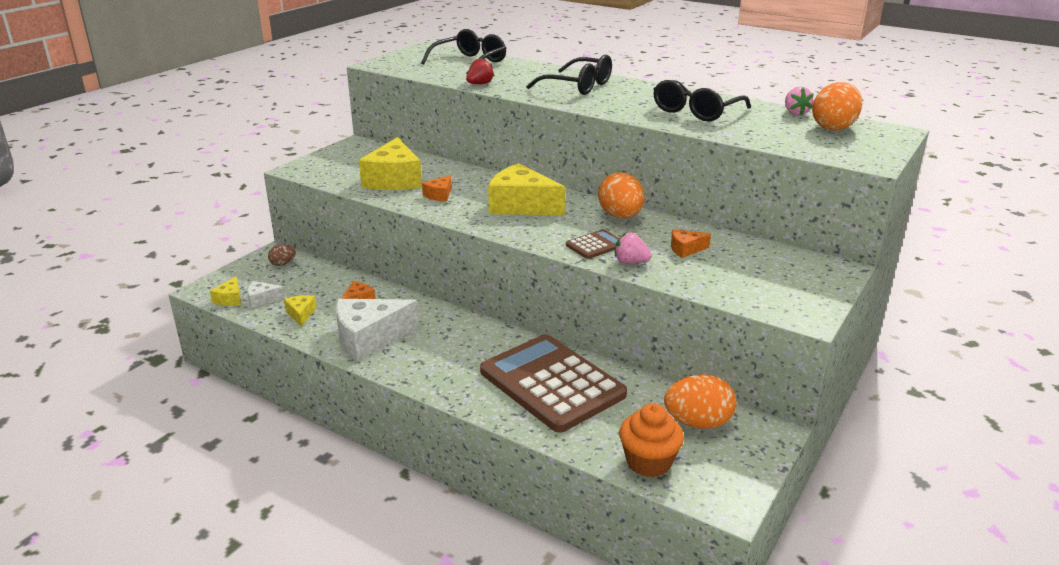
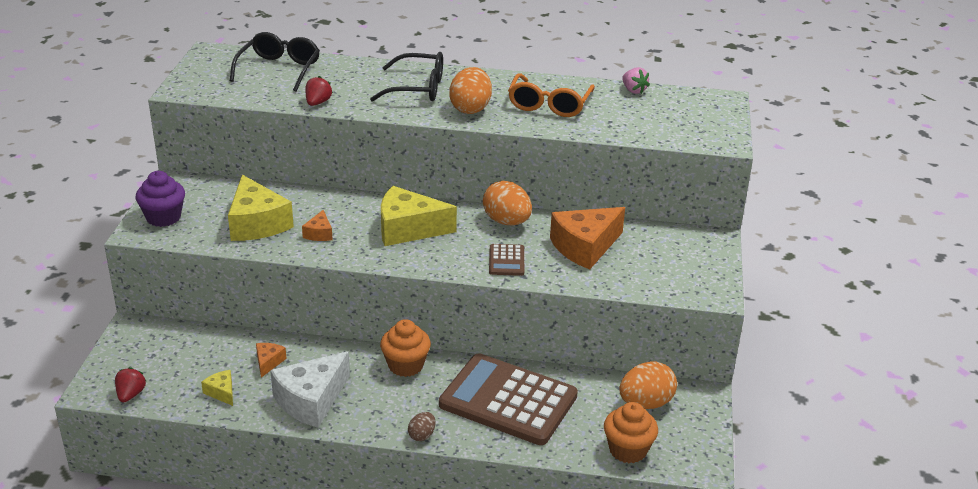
camera: 25 degrees left, 5 degrees up
(230, 299) = (131, 394): yellow cheese -> red strawberry
(262, 300) = (167, 386): white cheese -> none
(283, 263) = (152, 338): brown egg -> brown egg (422, 435)
(325, 164) = (163, 217): none -> purple cupcake
(475, 331) = (405, 365): none -> orange cupcake
(595, 245) = (506, 260): brown calculator -> brown calculator turned 150 degrees clockwise
(630, 262) = (548, 272): pink strawberry -> none
(685, 249) = (585, 247): orange cheese -> orange cheese, size x2.14
(696, 111) = (549, 104): black glasses -> orange glasses
(833, 127) = (674, 104): orange egg -> orange egg (470, 108)

